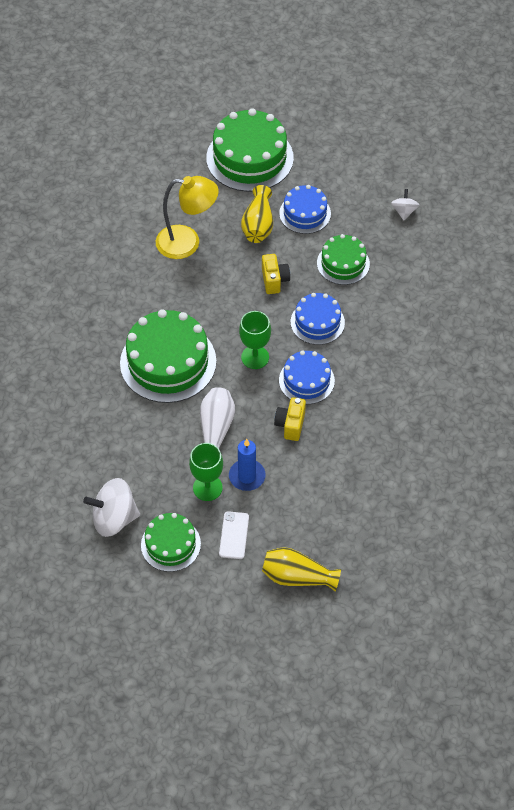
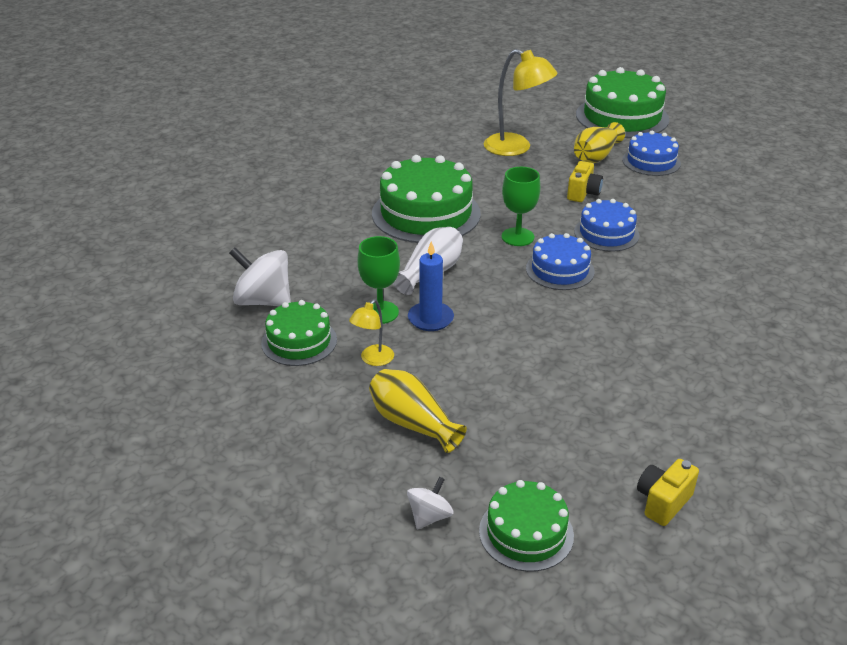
camera: 30 degrees right, 20 degrees down
(234, 535) = (373, 360): white phone -> yellow lamp
(290, 425) = (514, 296): yellow camera -> yellow camera (663, 502)
(343, 263) = (667, 203): green cake -> green cake (526, 533)
(404, 211) = (762, 188): white spinning top -> white spinning top (429, 516)

